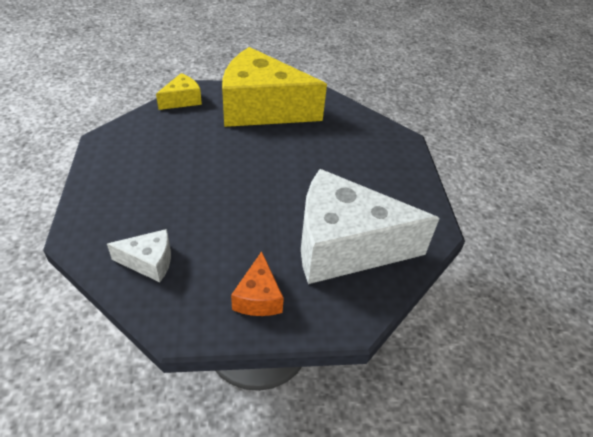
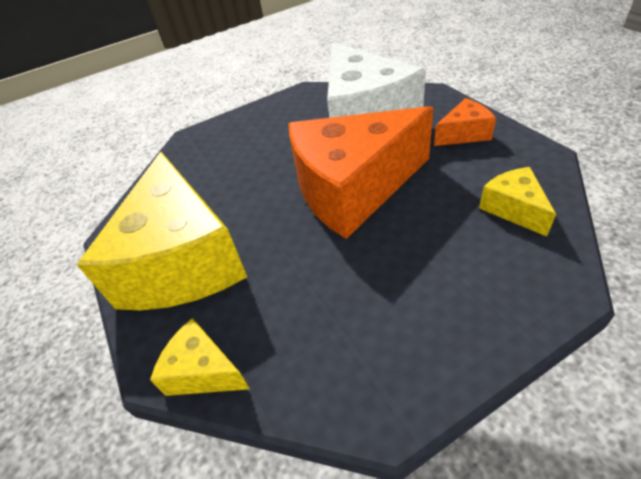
camera: 105 degrees left, 0 degrees up
(149, 262) = (513, 209): white cheese -> yellow cheese
(254, 195) = (353, 189): none -> orange cheese

